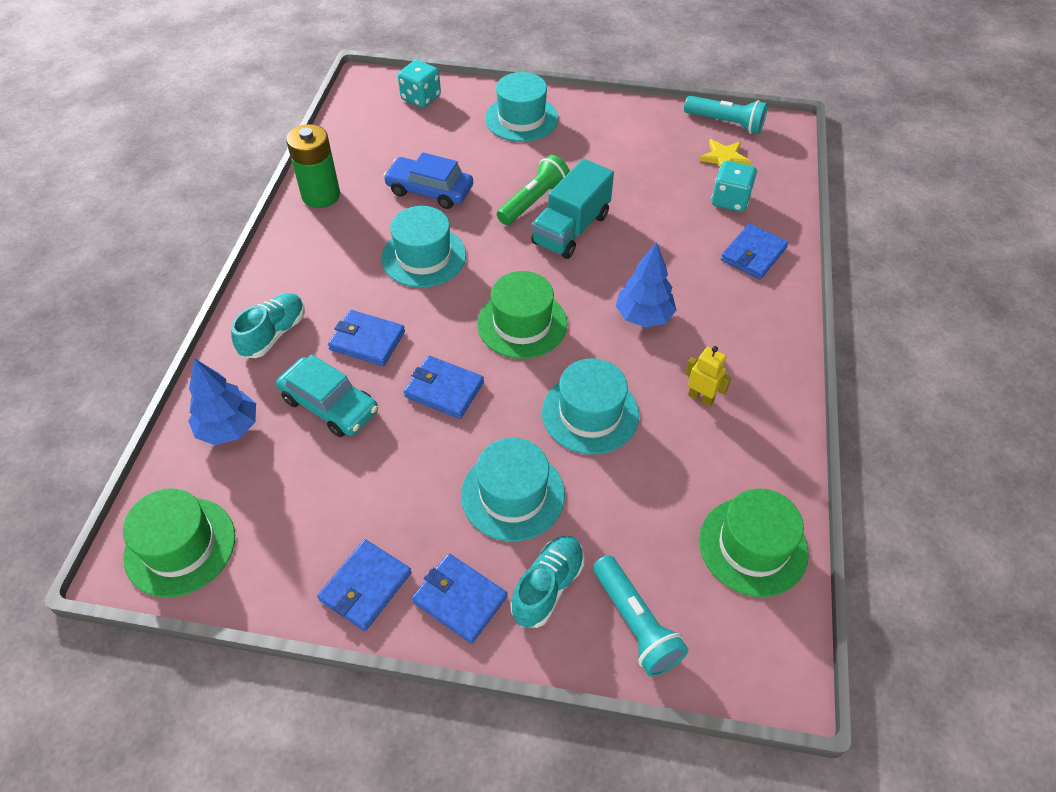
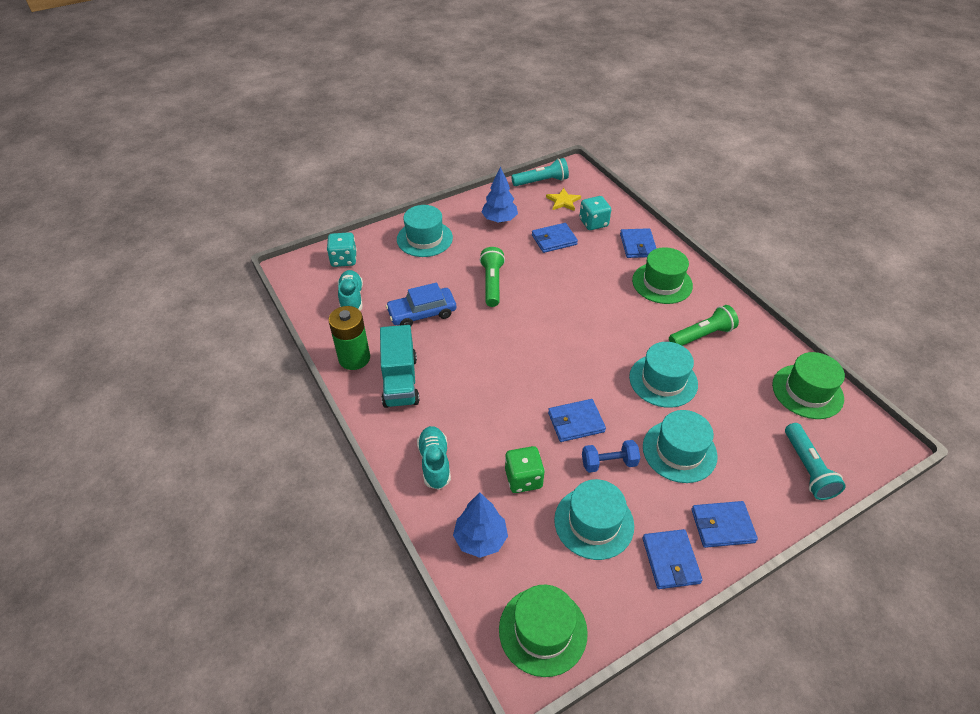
camera: 40 degrees left, 5 degrees down
(329, 405) = (523, 478): turquoise car -> green dice
(367, 340) = (497, 426): blue wallet -> blue wallet (554, 240)
(423, 257) = (468, 355): turquoise hat -> turquoise hat (594, 522)
(426, 451) = (609, 463): none -> blue dumbbell
(522, 324) = (571, 356): green hat -> green hat (662, 283)
(547, 587) = (752, 484): turquoise shoe -> turquoise shoe (351, 299)
(571, 229) = (532, 287): turquoise truck -> turquoise truck (400, 381)
(635, 623) = (807, 468): turquoise flashlight -> turquoise flashlight turned 60 degrees clockwise
(643, 316) = (626, 311): blue tree -> blue tree (499, 220)
(701, 398) = (702, 335): yellow robot -> green flashlight

